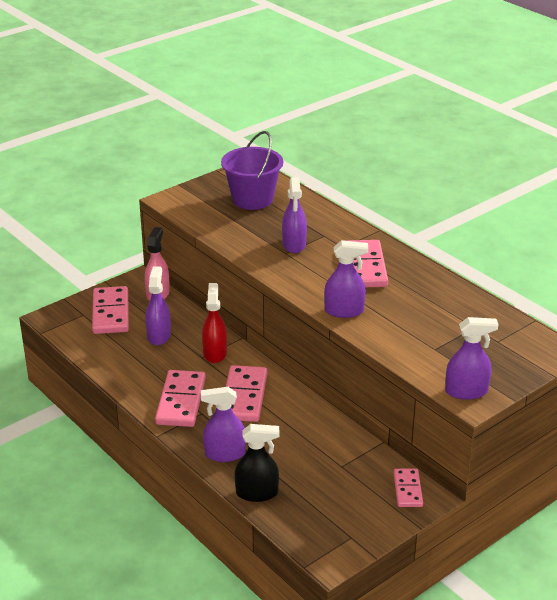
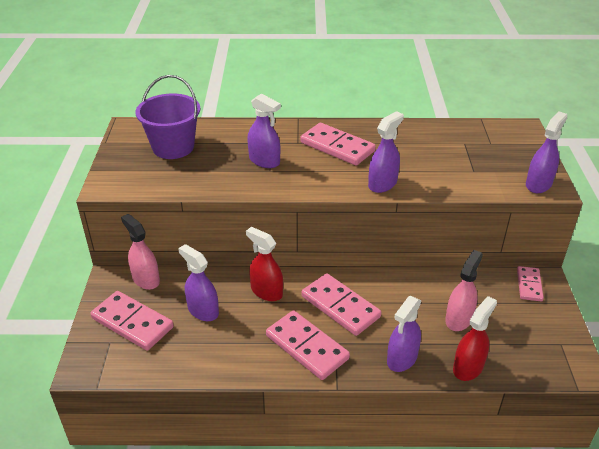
camera: 50 degrees left, 5 degrees up
(257, 493) = (468, 367): black spray bottle -> red spray bottle
(308, 465) = (458, 319): none -> pink spray bottle
(408, 490) = (529, 285): pink domino -> pink domino turned 60 degrees clockwise

